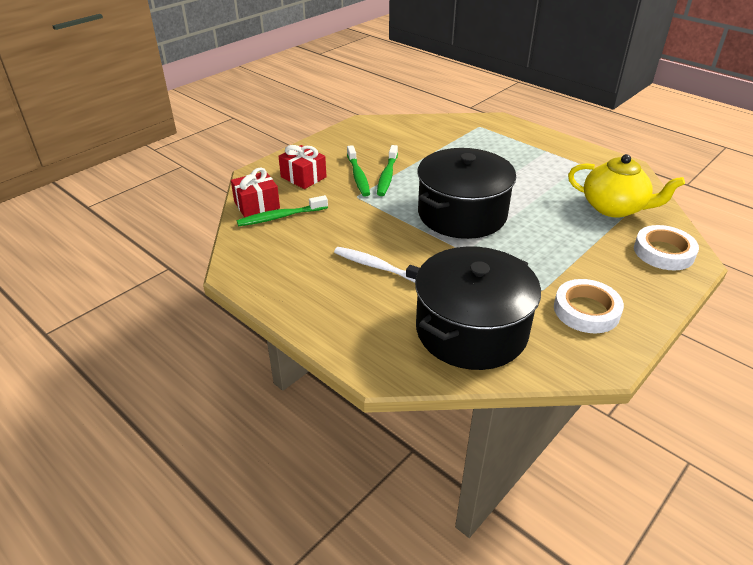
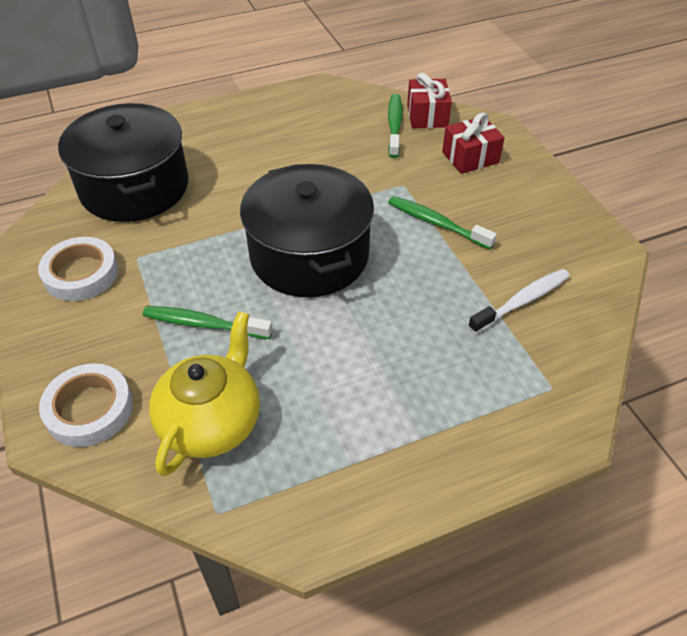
camera: 115 degrees right, 10 degrees up
(358, 176) = (449, 199): green toothbrush -> green toothbrush (204, 324)
(376, 266) = (266, 162): white toothbrush -> white toothbrush (522, 301)
(614, 208) = (212, 422): yellow teapot -> yellow teapot turned 150 degrees clockwise

